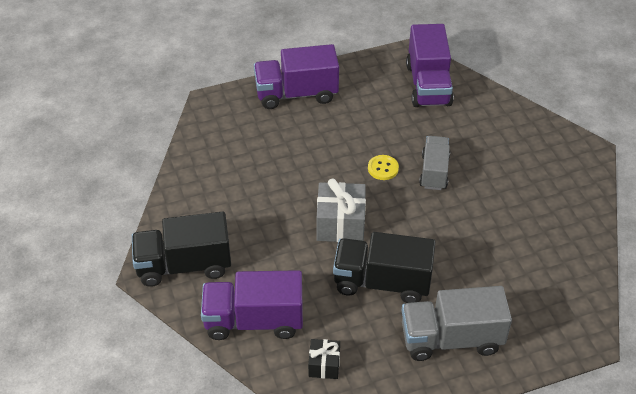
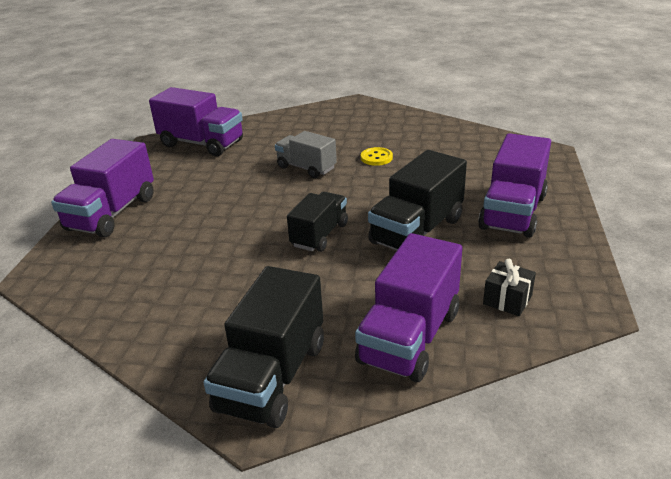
camera: 60 degrees left, 15 degrees down
(340, 224) = (319, 235): grey gift -> black truck
(383, 168) = (273, 192): yellow button -> yellow button (376, 158)
(451, 339) = (513, 212): grey truck -> purple truck

